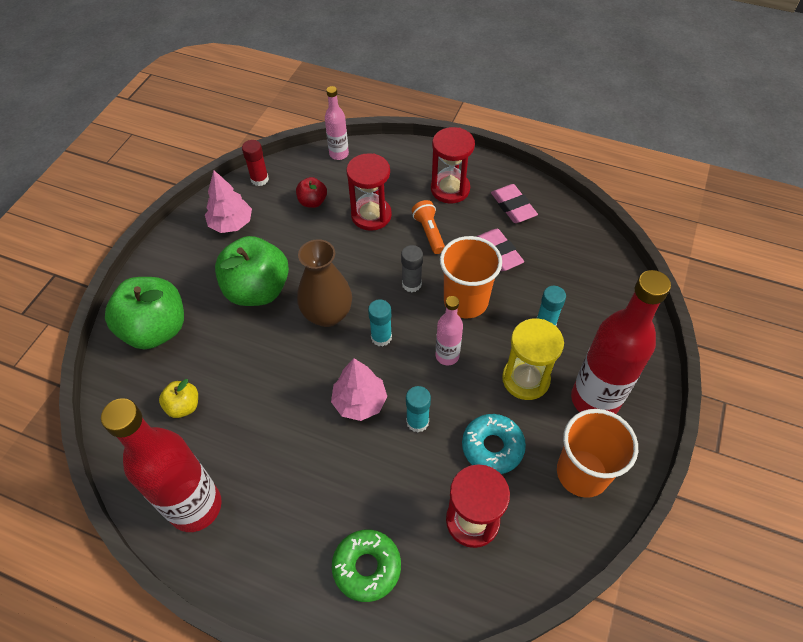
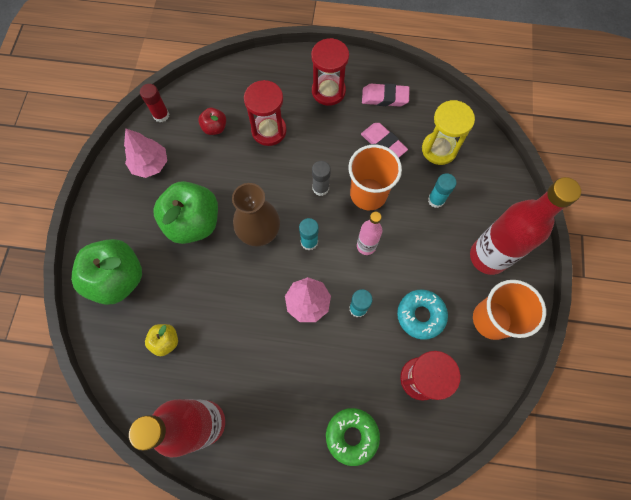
camera: 15 degrees left, 15 degrees up
(339, 154) = (223, 76): pink bottle -> none
(429, 232) = (322, 137): orange flashlight -> none
(513, 207) = (384, 97): pink eraser -> pink eraser turned 45 degrees counterclockwise
(525, 379) = (432, 252): yellow hourglass -> yellow hourglass (439, 149)

